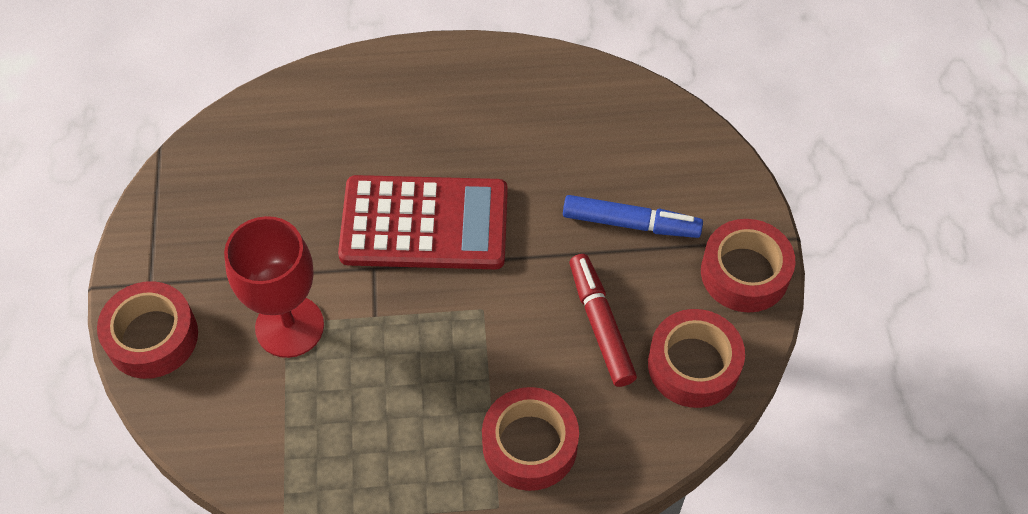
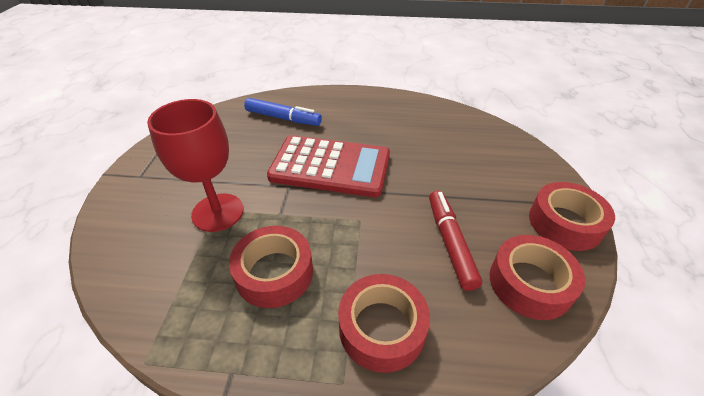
camera: 10 degrees right, 15 degrees down
(152, 337) = (122, 206): red tape -> red tape (274, 273)
(631, 223) = (474, 183): blue marker -> blue marker (283, 118)

